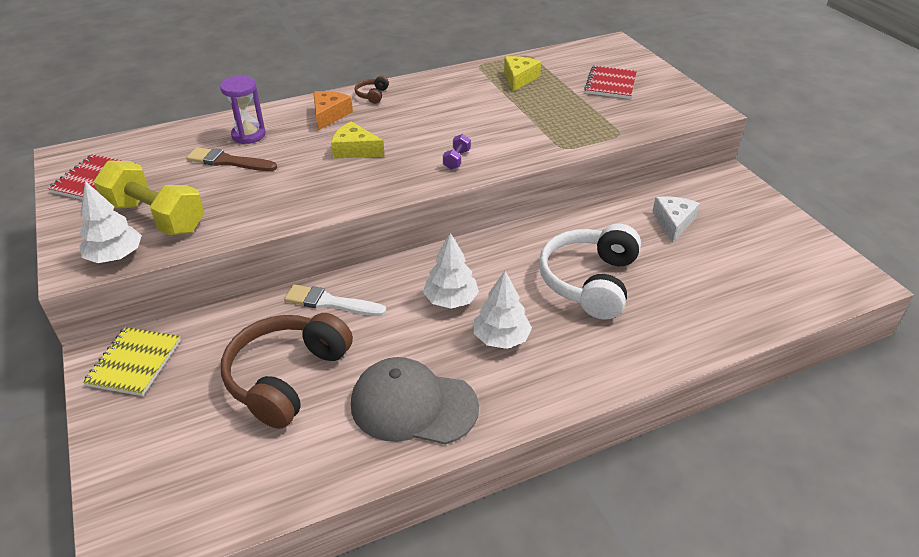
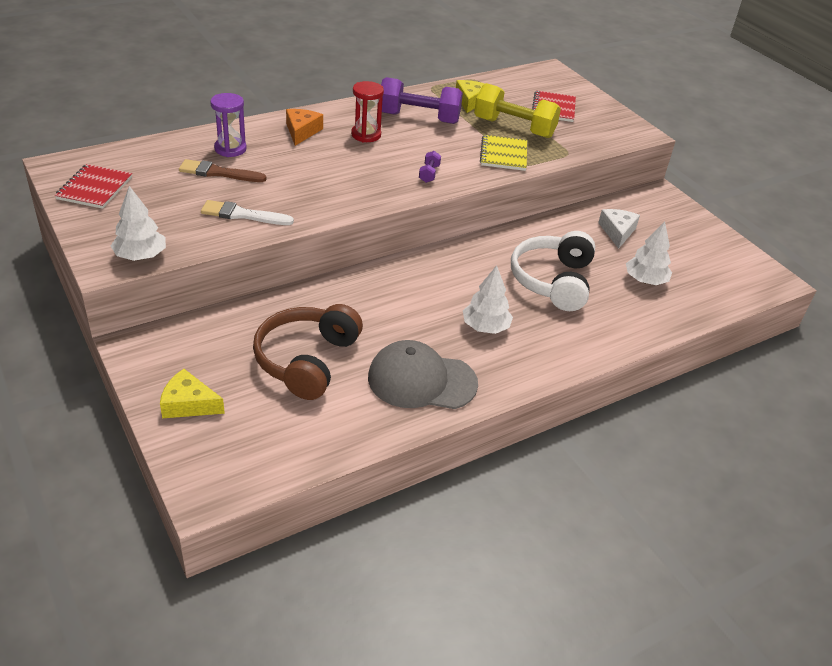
camera: 10 degrees left, 0 degrees up
(134, 363) = (165, 350): yellow notebook -> yellow notebook (503, 154)
(156, 217) = (166, 222): yellow dumbbell -> yellow dumbbell (514, 128)
(330, 302) = (330, 299): white brush -> white brush (243, 215)
(355, 150) = (334, 164): yellow cheese -> yellow cheese (188, 404)
(372, 95) = (337, 113): brown headphones -> none
(397, 117) = (366, 135): none -> red hourglass
(451, 300) = (436, 297): white tree -> white tree (645, 280)
(459, 98) = (419, 118): none -> purple dumbbell

